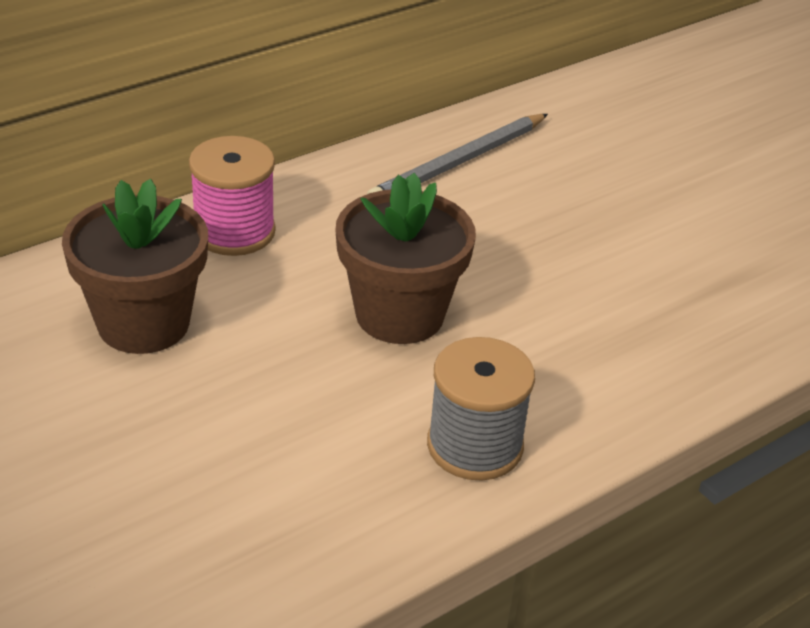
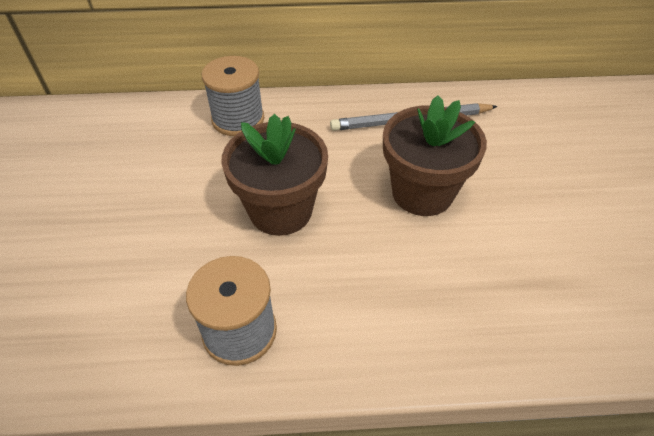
camera: 35 degrees right, 10 degrees up
(143, 323) = (138, 157): brown flower pot -> brown flower pot (422, 193)
(234, 231) = (238, 119): pink spool -> grey spool

